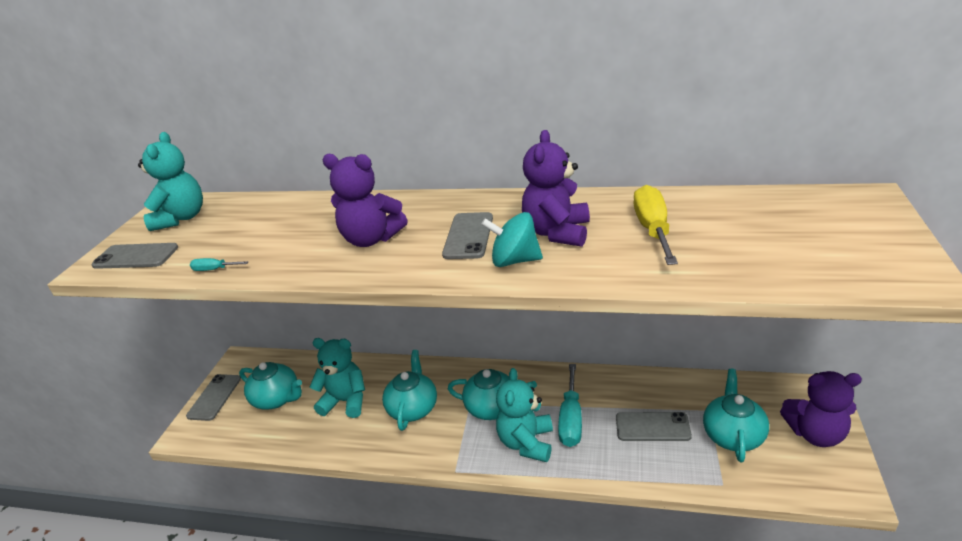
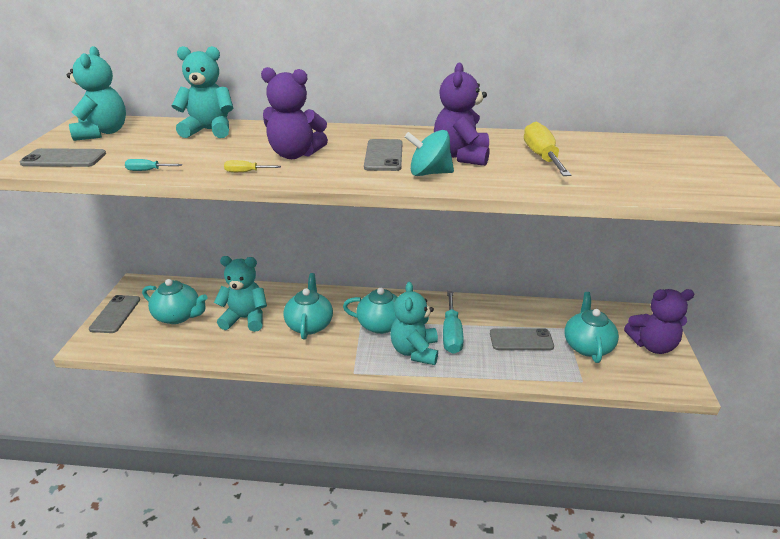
camera: 10 degrees left, 0 degrees up
(288, 209) = (209, 130): none -> turquoise teddy bear
(314, 267) = (246, 172): none -> yellow screwdriver

